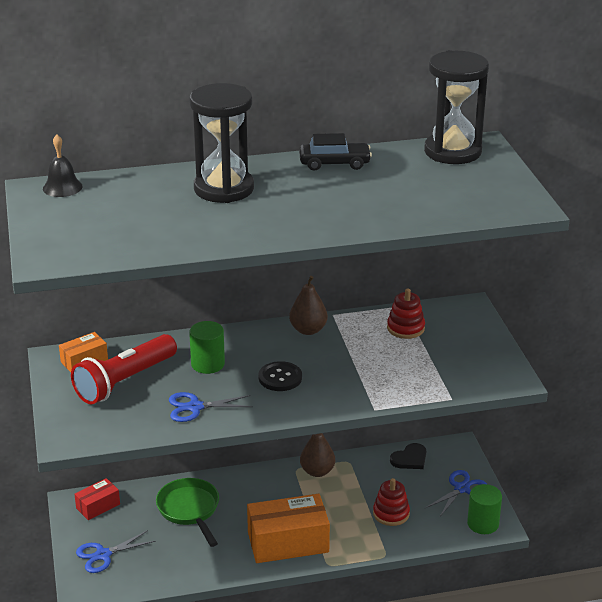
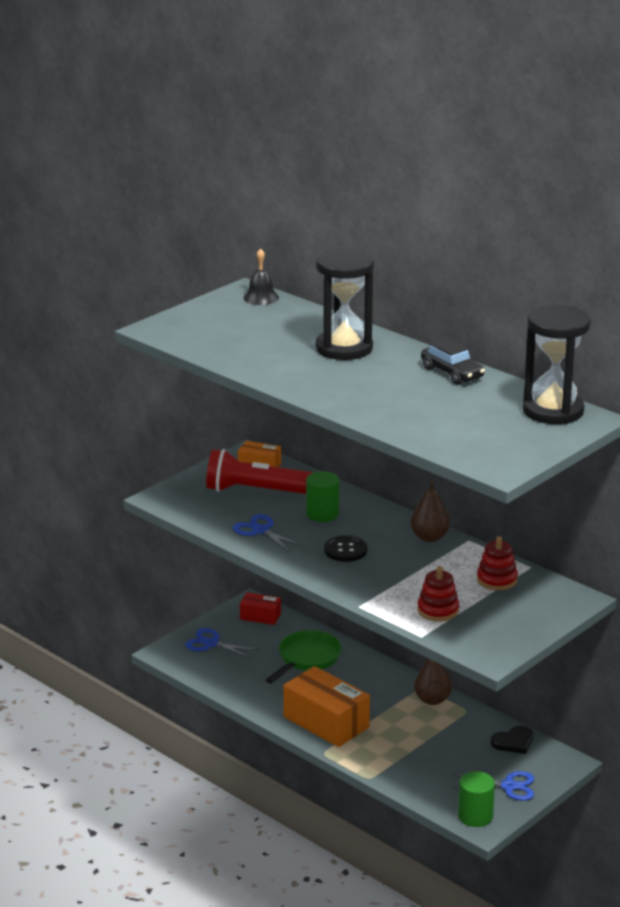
camera: 55 degrees right, 5 degrees down
(391, 513) = (426, 760): red stacking toy -> red stacking toy (438, 610)
(410, 459) = (513, 742): black heart -> black heart turned 45 degrees counterclockwise

